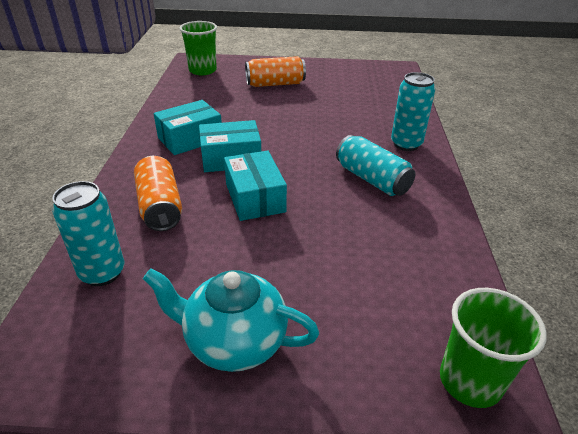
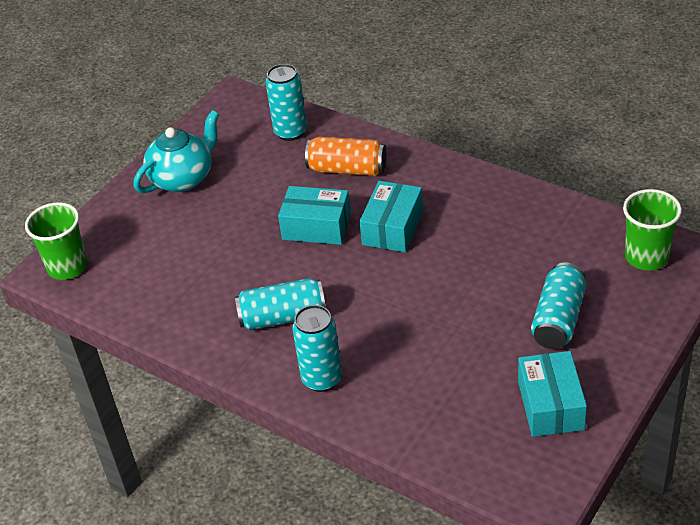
camera: 125 degrees right, 5 degrees up
(190, 139) = (452, 208): turquoise box -> turquoise box (550, 405)
(275, 84) = (558, 319): orange can -> turquoise can

